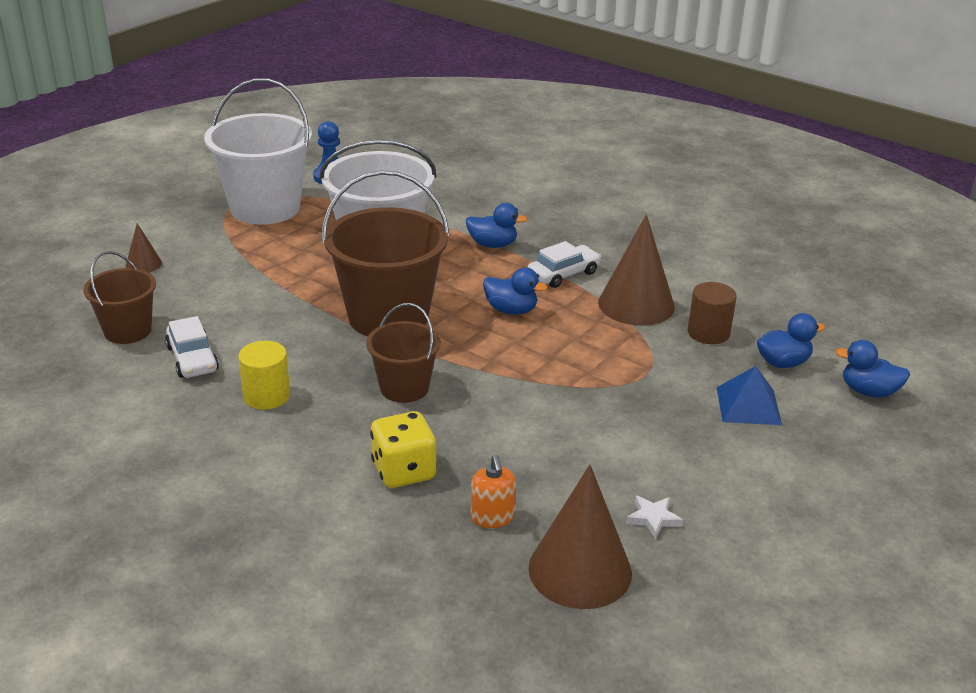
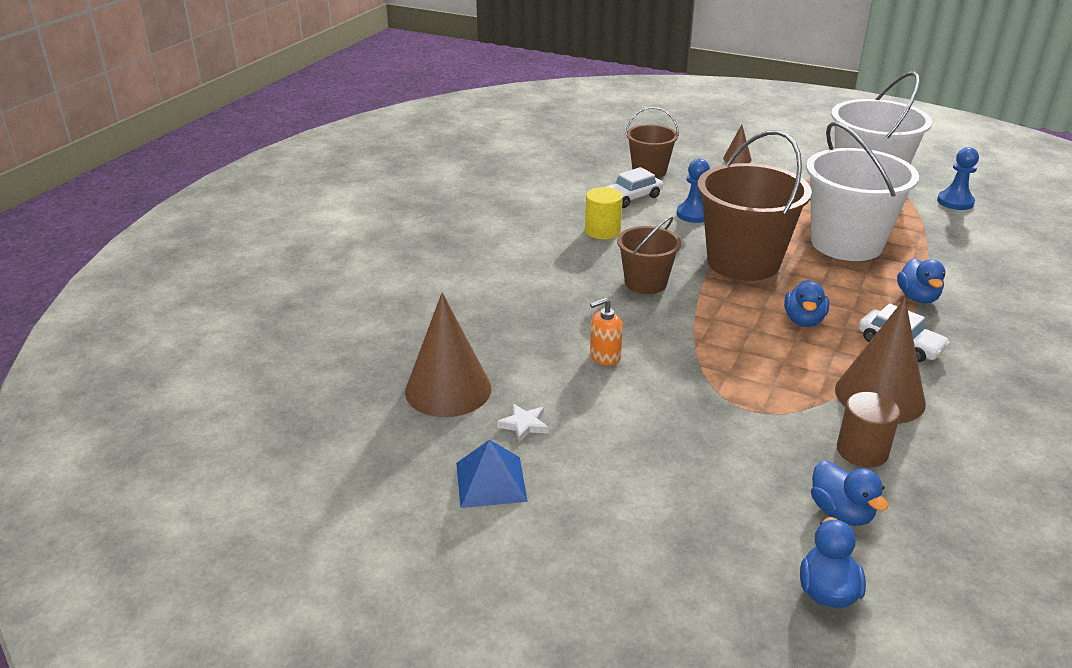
camera: 80 degrees right, 0 degrees up
(264, 323) = (694, 214): none -> blue pawn
(403, 471) = (539, 297): yellow dice -> none
(492, 517) = (498, 342): orange soap dispenser -> orange soap dispenser (604, 356)
(748, 405) = (735, 484): blue pyramid -> blue pyramid (491, 481)

